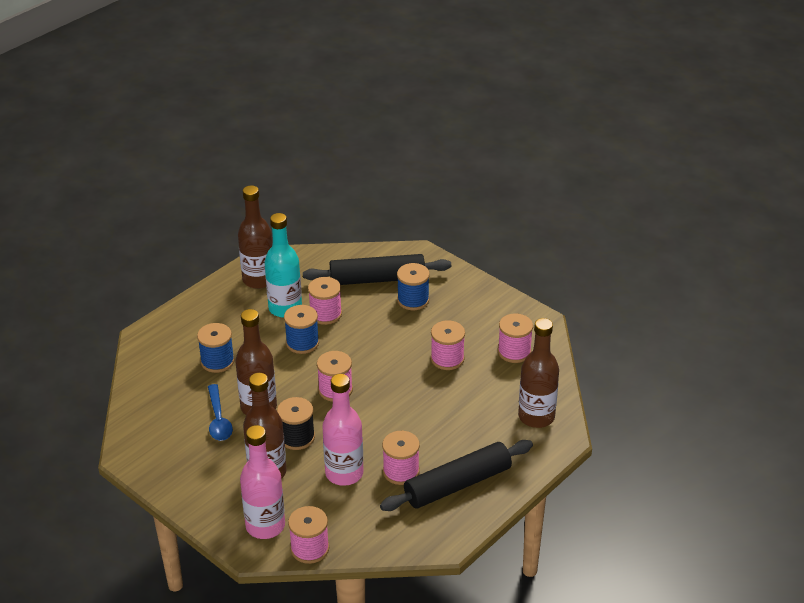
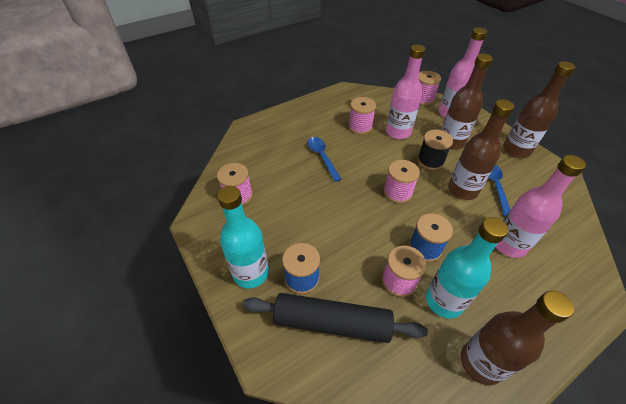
camera: 165 degrees left, 10 degrees up
(217, 361) = (508, 244): blue spool -> pink bottle
(438, 414) = (322, 157): none -> blue spoon
(447, 359) = (296, 201): pink spool -> none
(457, 484) = (327, 114): black rolling pin -> none
(460, 295) = (251, 273): none -> turquoise bottle
(536, 417) = (254, 142): brown bottle -> brown bottle (516, 150)

